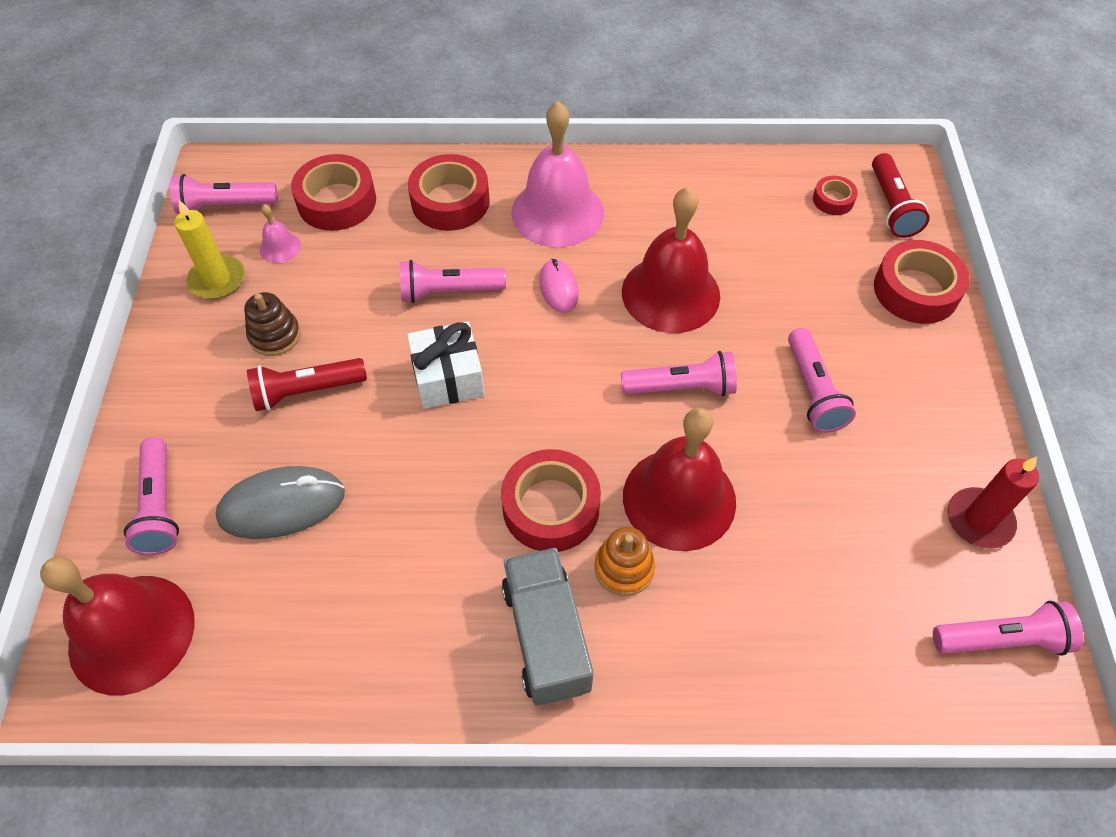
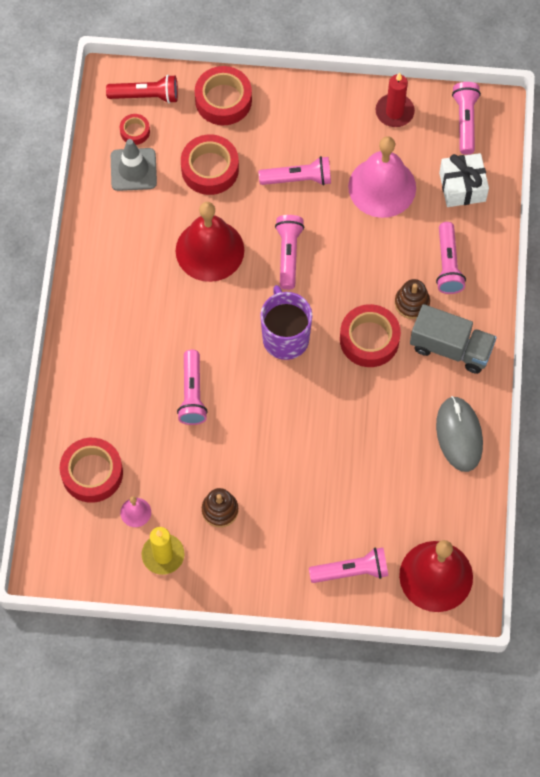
camera: 85 degrees left, 10 degrees up
(225, 206) = (86, 557): pink flashlight -> pink flashlight (448, 265)
(282, 505) = (356, 496): grey mouse -> grey mouse (459, 435)
(306, 391) = (270, 486): red flashlight -> none
(448, 378) = (267, 396): white gift -> white gift (462, 187)
(450, 201) = (103, 390): red tape -> red tape (210, 169)
(544, 393) = (285, 337): none -> purple mug
(546, 636) = (451, 348): grey truck -> grey truck turned 150 degrees counterclockwise
(557, 212) = (123, 316): pink bell -> pink bell (382, 187)
(558, 288) = (197, 321): pink mouse -> none
(624, 568) = (412, 303): orange stacking toy -> brown stacking toy
(679, 498) = (369, 267): red bell -> none
(775, 203) = (133, 169): none -> grey traffic cone

